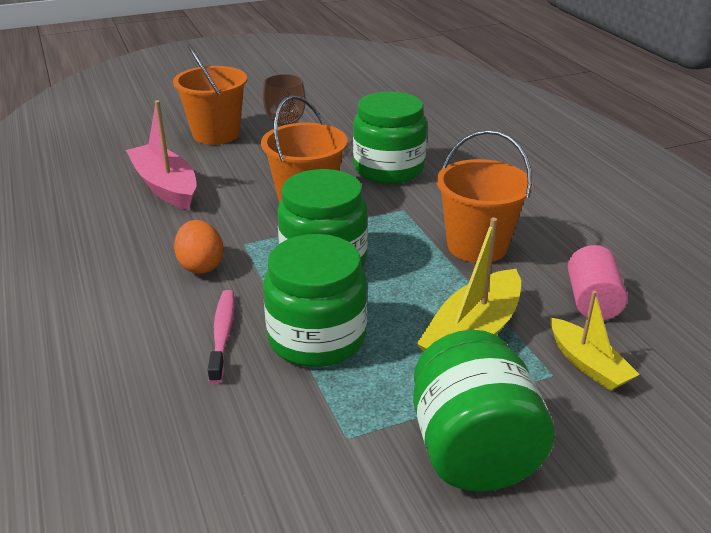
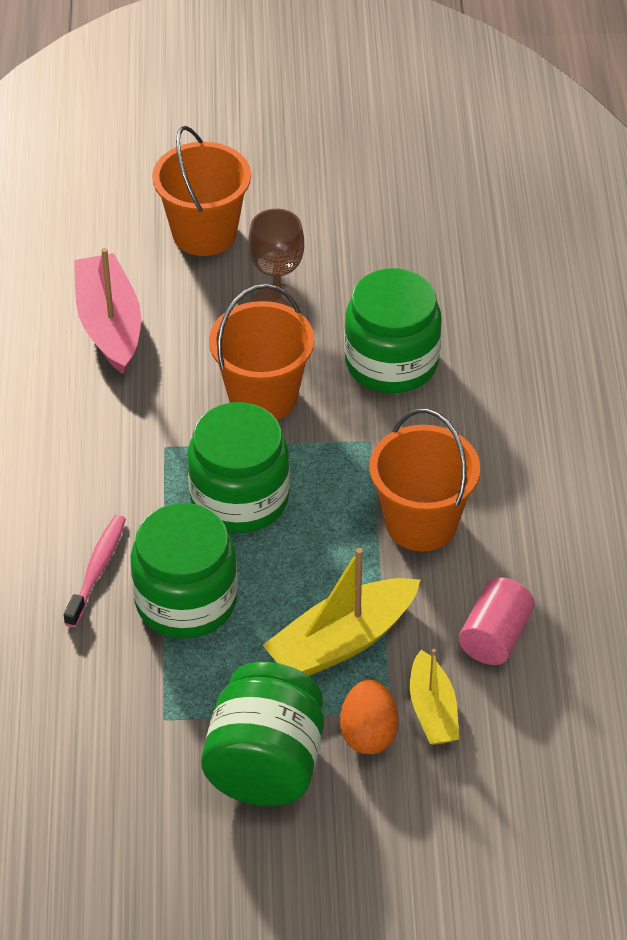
camera: 20 degrees right, 15 degrees up
(201, 265) = (107, 468): orange egg -> orange egg (368, 733)

